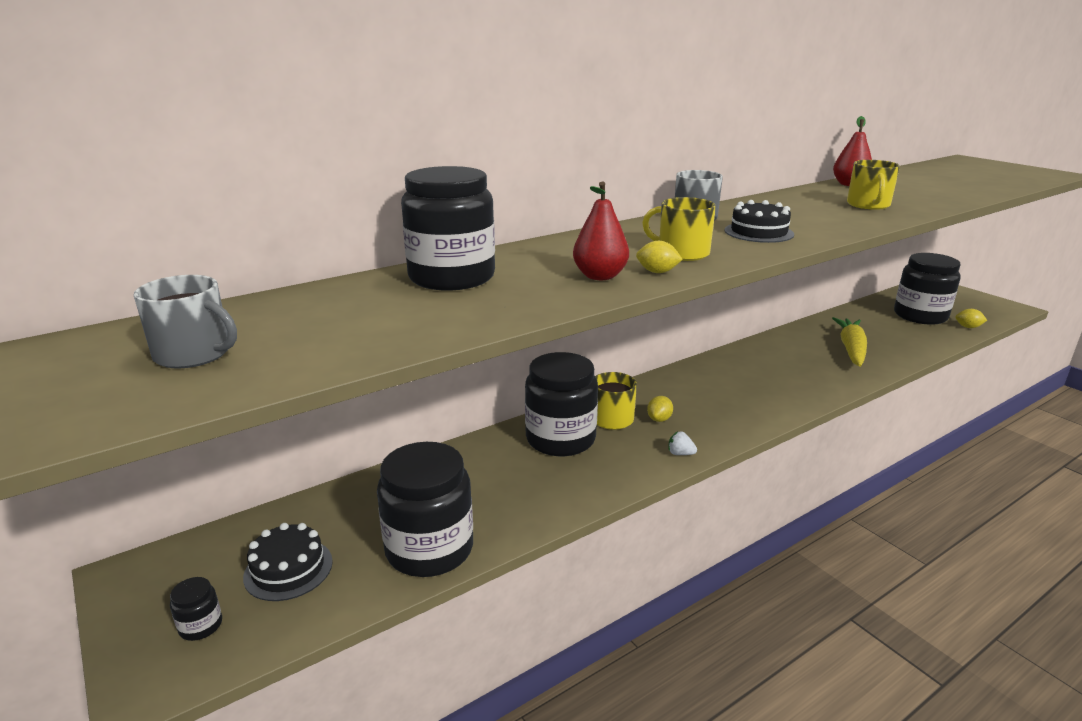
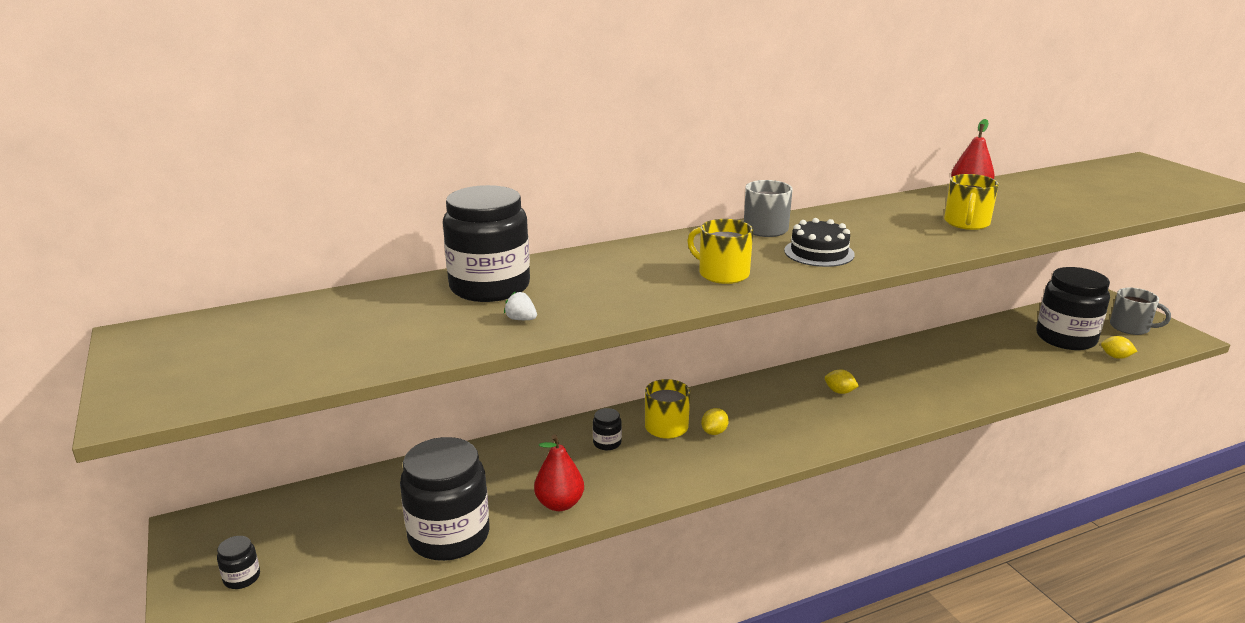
camera: 10 degrees right, 0 degrees up
(194, 354) = (247, 350): grey mug -> grey mug (1131, 327)
(288, 569) = (323, 538): black cake -> none
(560, 439) = (607, 443): black jar -> black jar, size x0.41
(600, 276) = (626, 296): red pear -> red pear (559, 504)
(657, 272) = (683, 295): yellow lemon -> yellow lemon (839, 392)
(680, 453) = (720, 470): white strawberry -> white strawberry (521, 319)
(851, 349) = (961, 372): yellow carrot -> none

